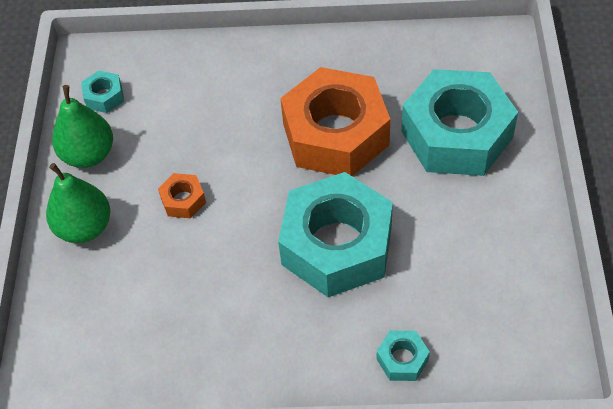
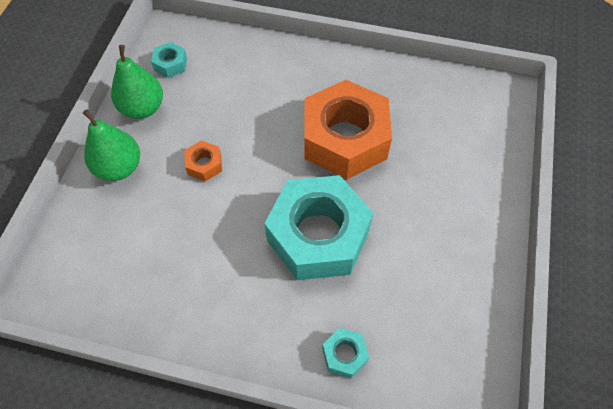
camera: 10 degrees right, 5 degrees up
(456, 134) = (446, 163): turquoise nut -> none

